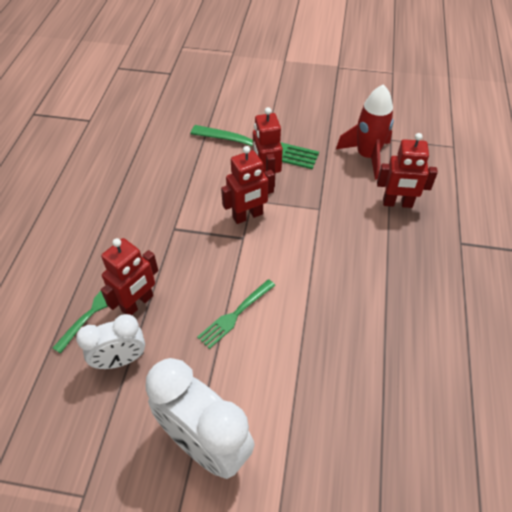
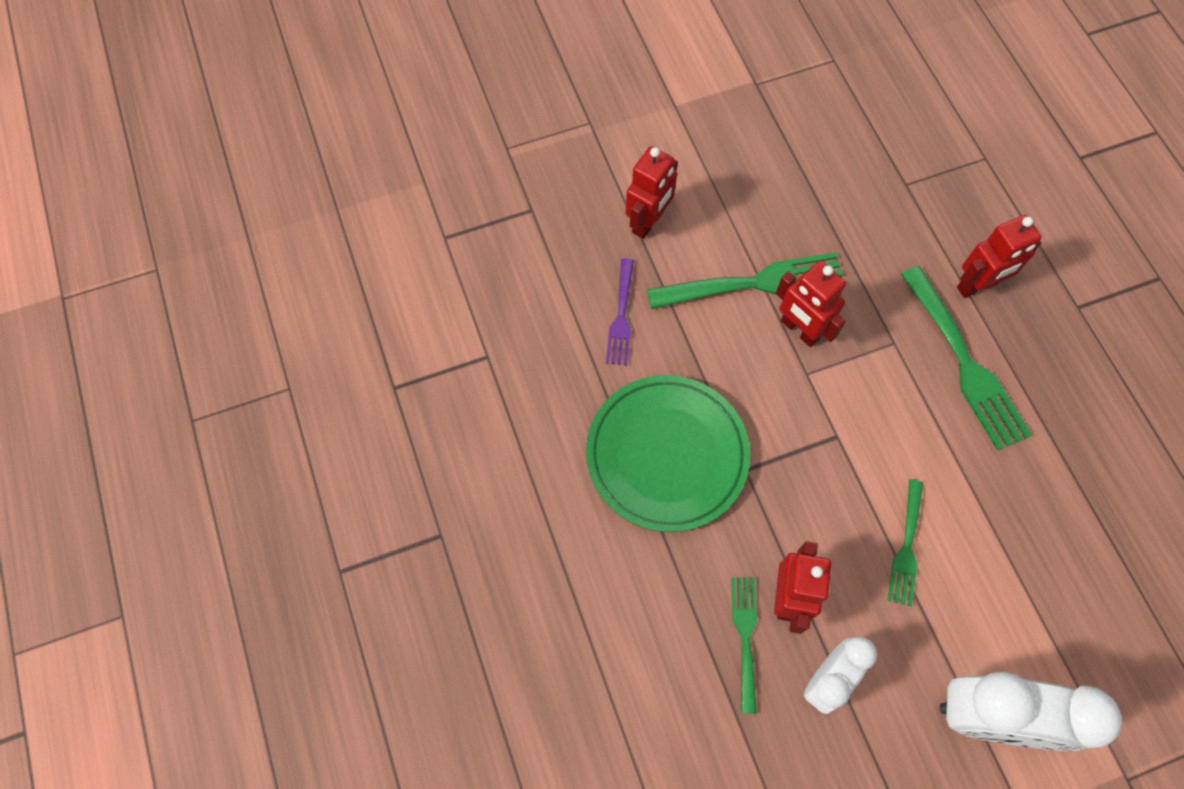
camera: 30 degrees left, 15 degrees up
(137, 201) = (667, 455): none -> green plate
(172, 132) = (621, 316): none -> purple fork
(248, 216) = (820, 401): red robot -> red robot (648, 222)
(356, 238) = (964, 363): none -> green fork
(367, 156) = (896, 228): red rocket -> none

